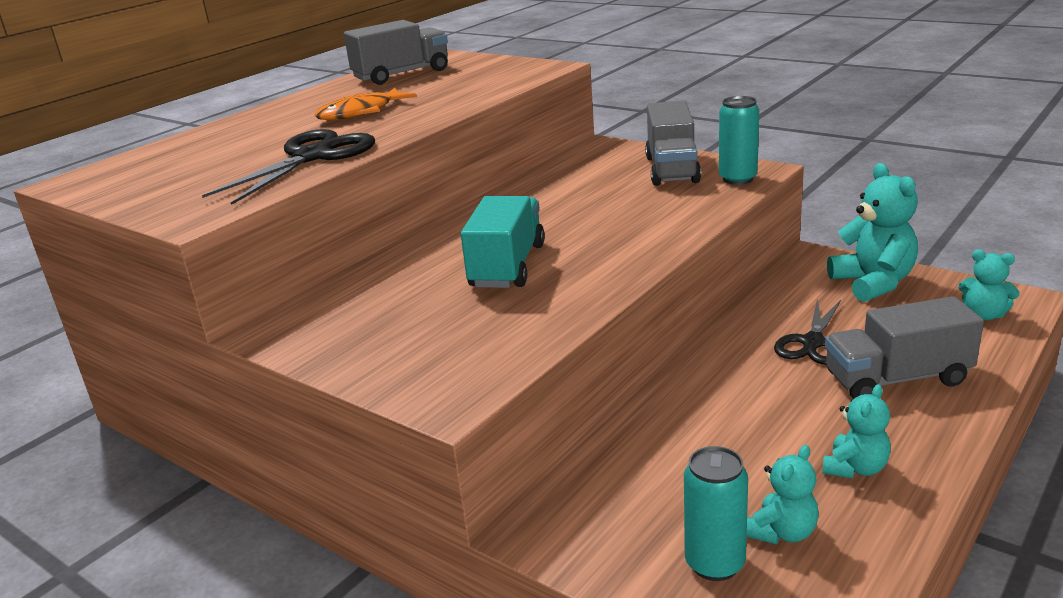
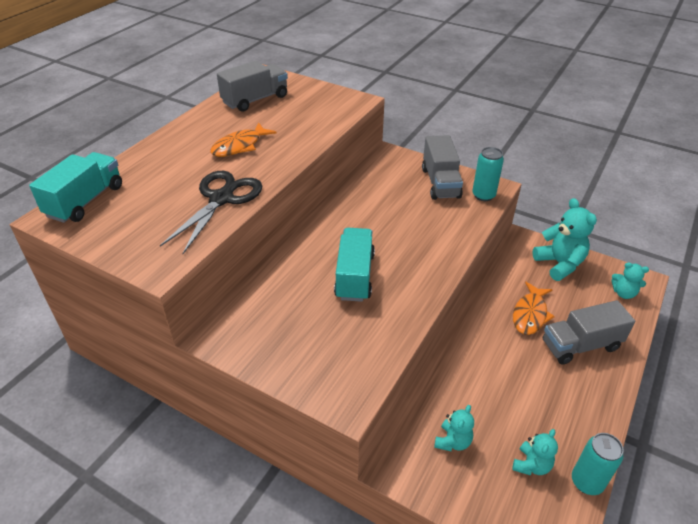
camera: 10 degrees left, 15 degrees up
(124, 167) = (85, 201): none -> turquoise truck
(714, 563) = (498, 489): turquoise can -> turquoise can (586, 482)
(813, 342) = (530, 314): black scissors -> orange fish
(855, 468) = (565, 416): turquoise teddy bear -> turquoise teddy bear (453, 441)

